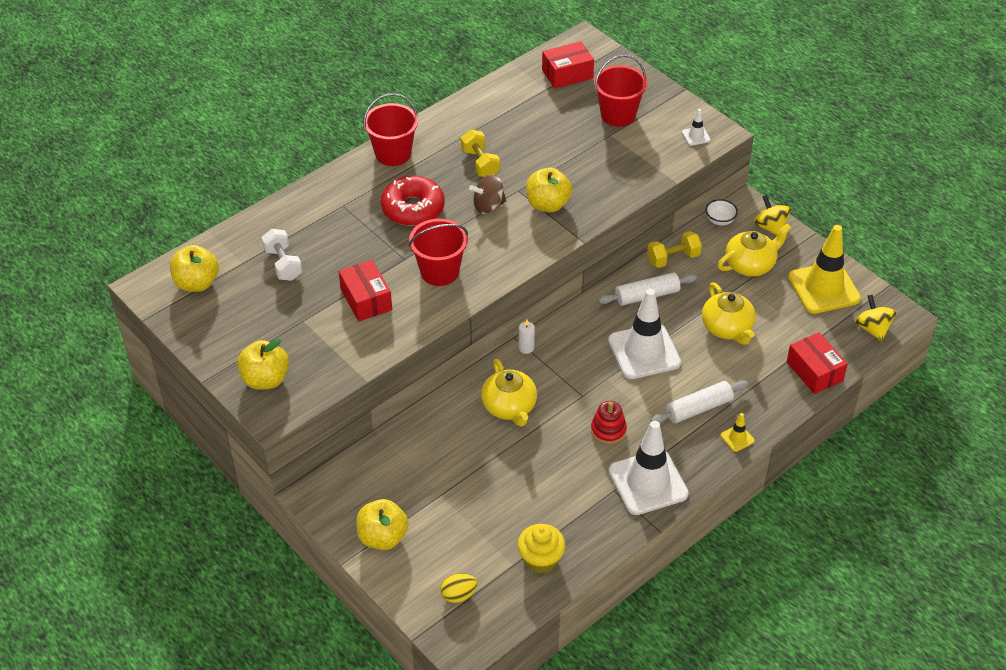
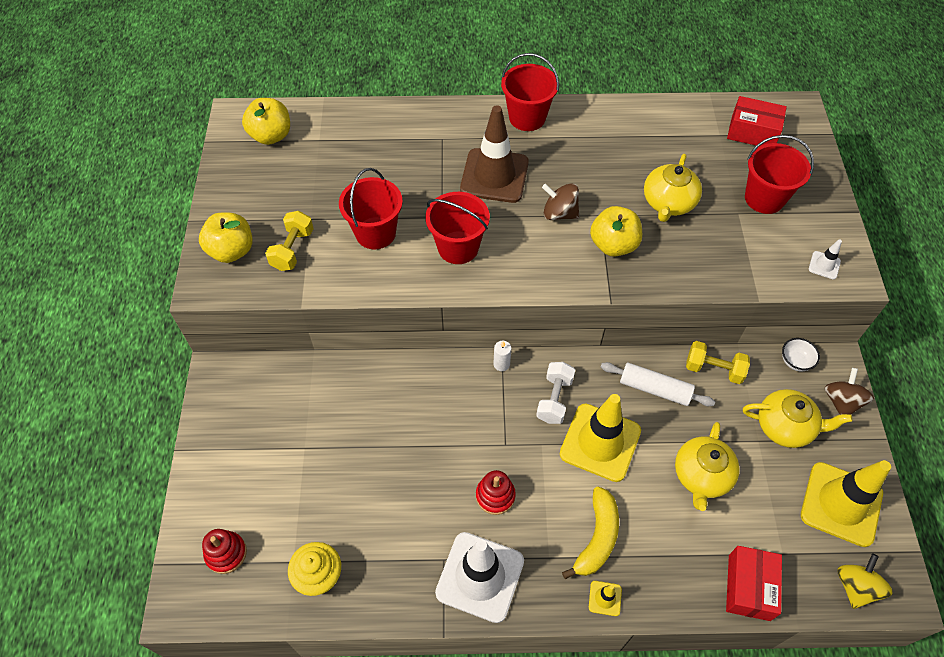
camera: 40 degrees right, 10 degrees up
(283, 264) = (346, 160): white dumbbell -> white dumbbell (554, 399)
(366, 299) = (375, 233): red box -> red bucket
(383, 537) = (226, 451): yellow apple -> none
(413, 208) = (494, 176): red donut -> brown traffic cone
(458, 595) = (226, 553): yellow egg -> red stacking toy
(480, 163) = (591, 169): yellow dumbbell -> yellow dumbbell (292, 250)
(509, 407) = (435, 409): yellow teapot -> yellow teapot (668, 203)
(644, 352) = (600, 442): white traffic cone -> yellow traffic cone
(698, 408) = (597, 538): white rolling pin -> yellow banana
(770, 227) = (841, 401): yellow spinning top -> brown spinning top

